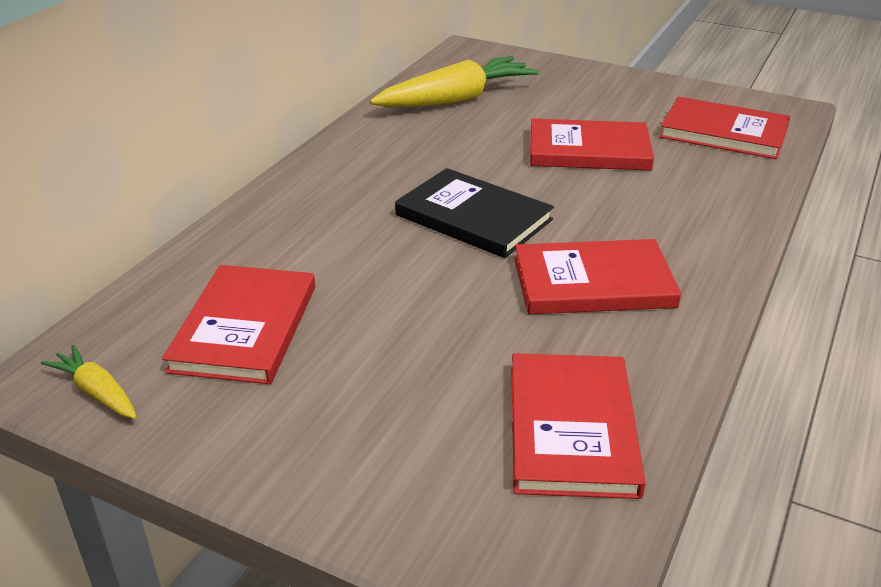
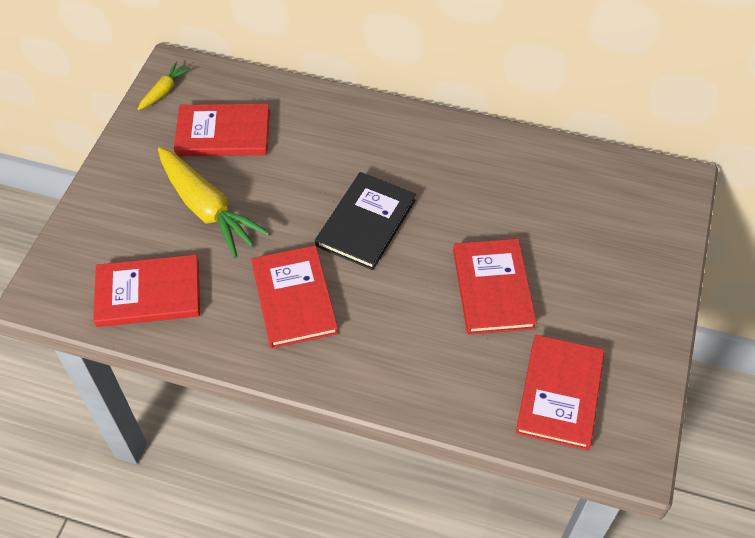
camera: 80 degrees right, 20 degrees up
(456, 99) = (562, 187): yellow carrot -> yellow carrot (207, 209)

